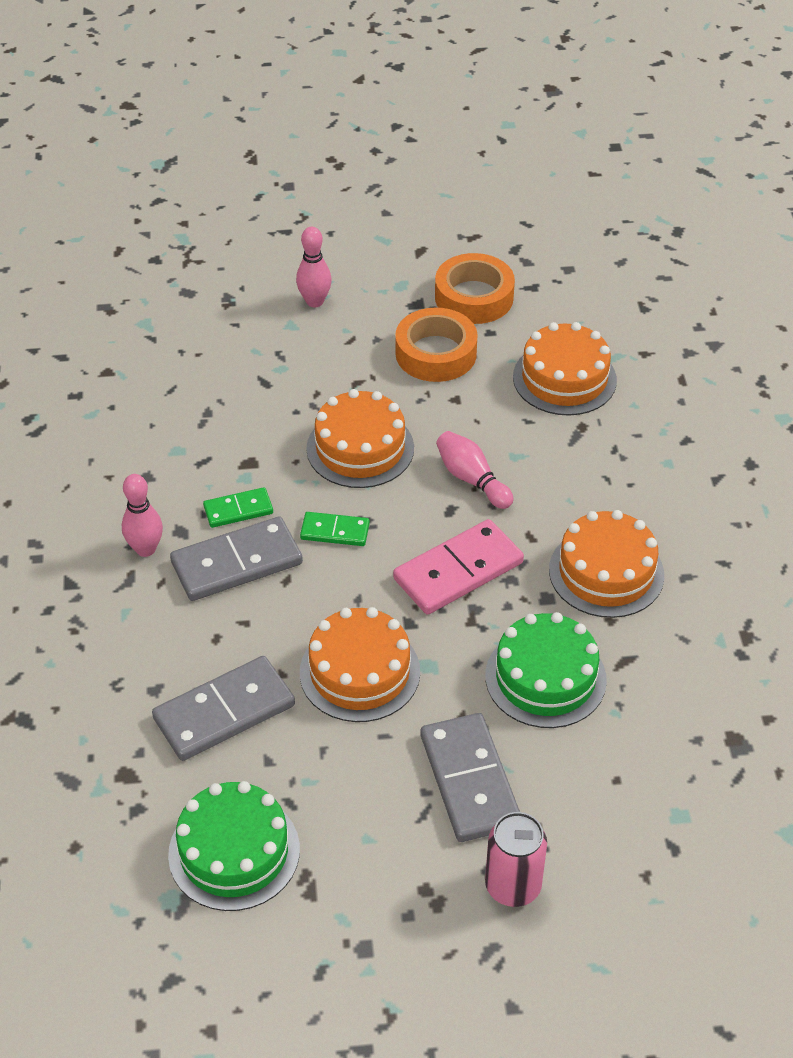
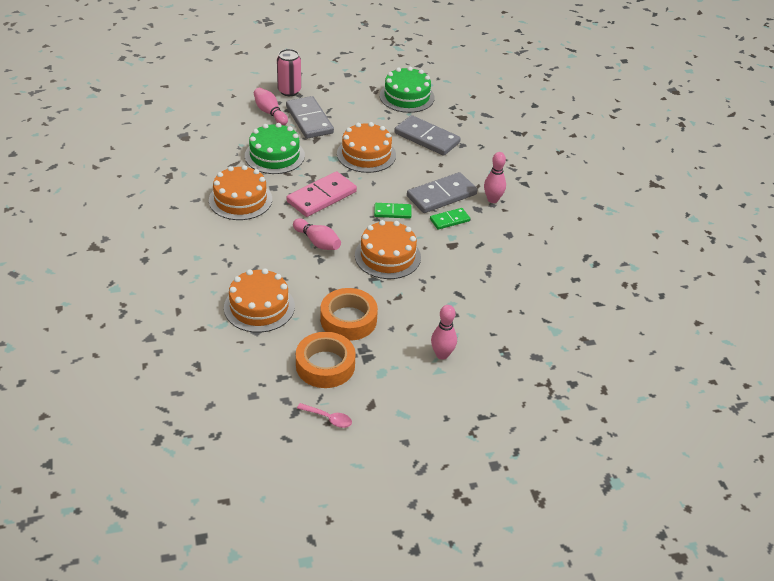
camera: 170 degrees right, 5 degrees down
(224, 712) = (426, 138): grey domino -> grey domino turned 75 degrees clockwise
(474, 239) = (328, 418): none -> pink spoon
(557, 809) = (270, 113): none -> pink bowling pin

